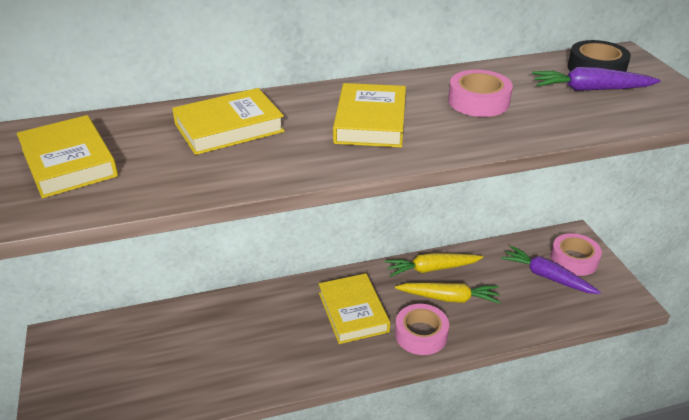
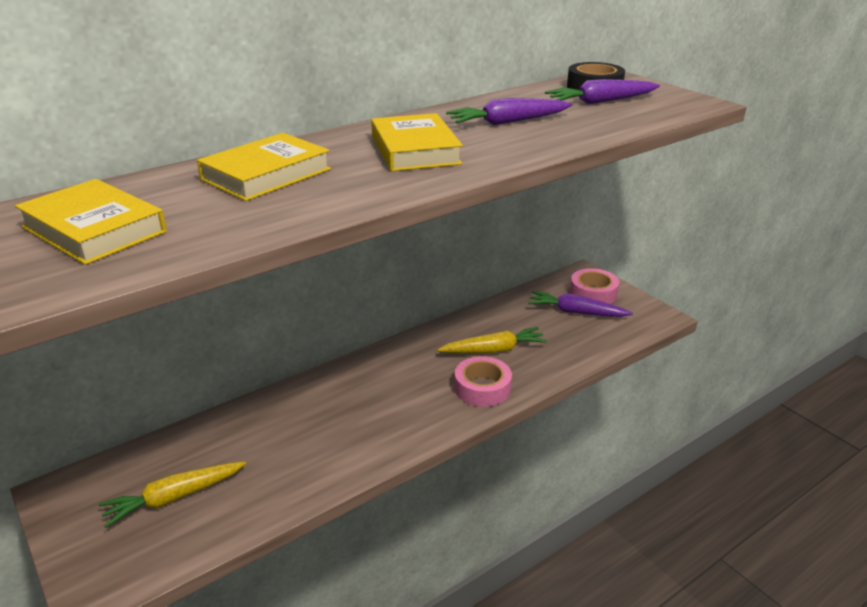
camera: 20 degrees left, 5 degrees down
(353, 312) = (402, 384): yellow book -> none
(432, 269) = (464, 328): yellow carrot -> yellow carrot (174, 498)
(478, 101) = (508, 122): pink tape -> purple carrot

